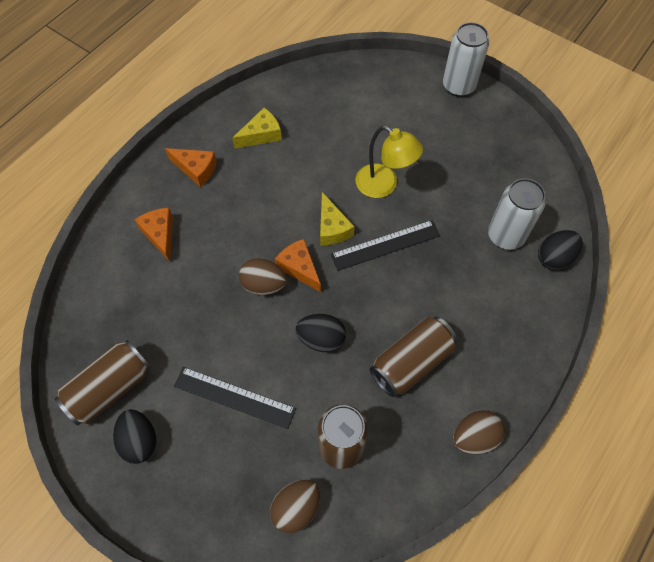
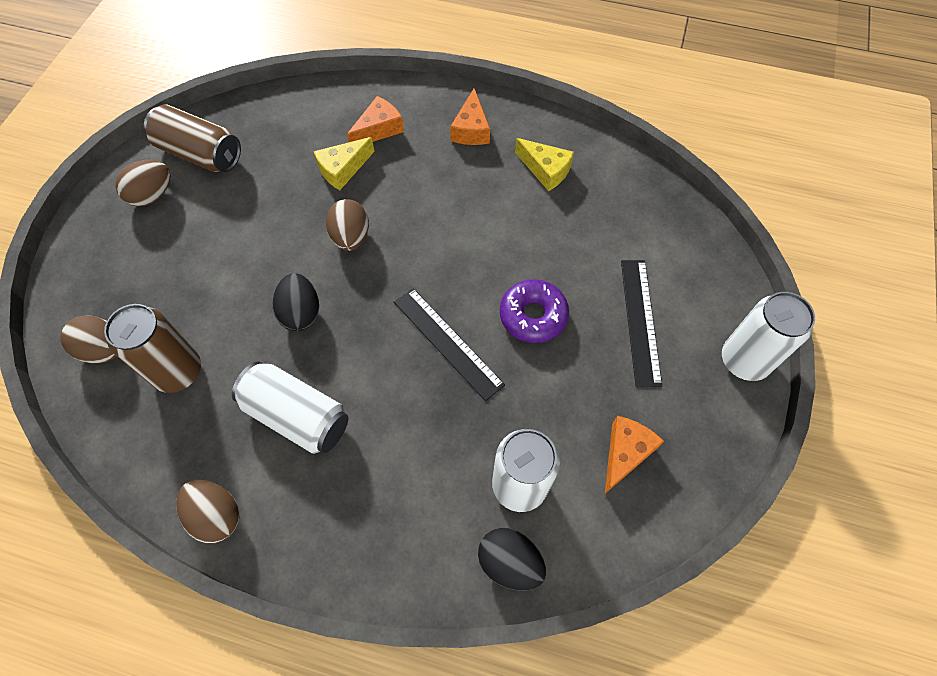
camera: 70 degrees right, 0 degrees up
(139, 441) = (152, 195): black egg -> brown egg
(234, 397) = (213, 255): black ruler -> black ruler (640, 320)
(299, 268) = (383, 263): orange cheese -> orange cheese (625, 453)
(332, 228) = (449, 279): yellow cheese -> yellow cheese (343, 169)
(384, 186) = (533, 316): yellow lamp -> purple donut
(411, 362) = (297, 416): brown can -> white can

